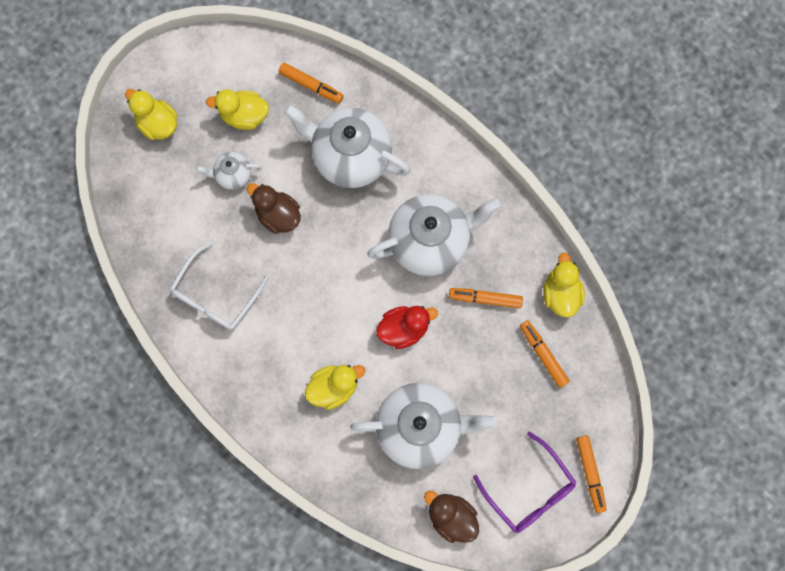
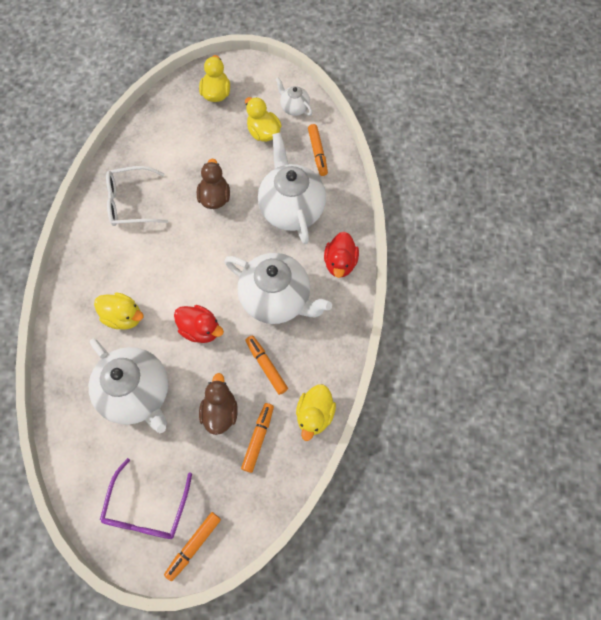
camera: 50 degrees right, 10 degrees down
(233, 175) = (219, 154): white teapot -> white teapot (294, 108)
(441, 159) = (340, 263): none -> red duck
(451, 516) = (86, 466): brown duck -> brown duck (220, 412)
(560, 293) = (314, 415): yellow duck -> yellow duck turned 150 degrees clockwise

